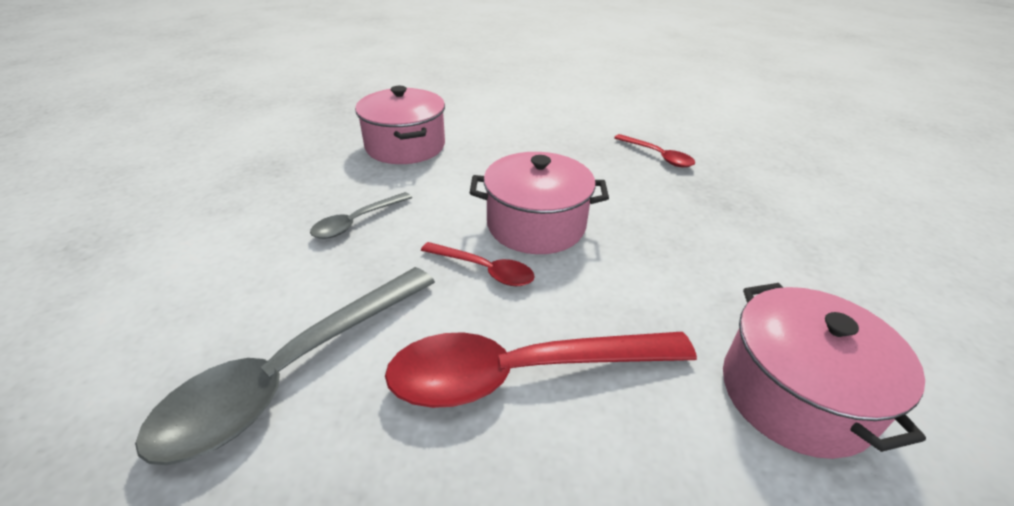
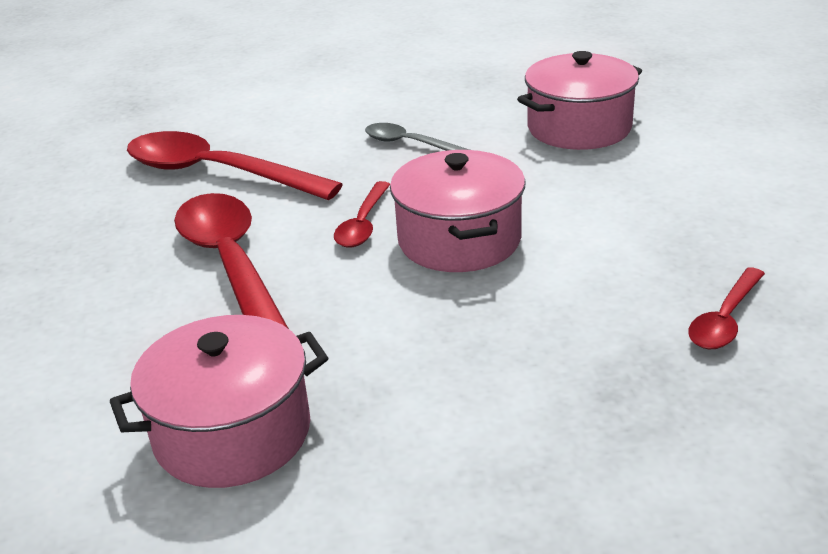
camera: 80 degrees right, 5 degrees down
(293, 372) = (216, 173): grey spoon -> red spoon

